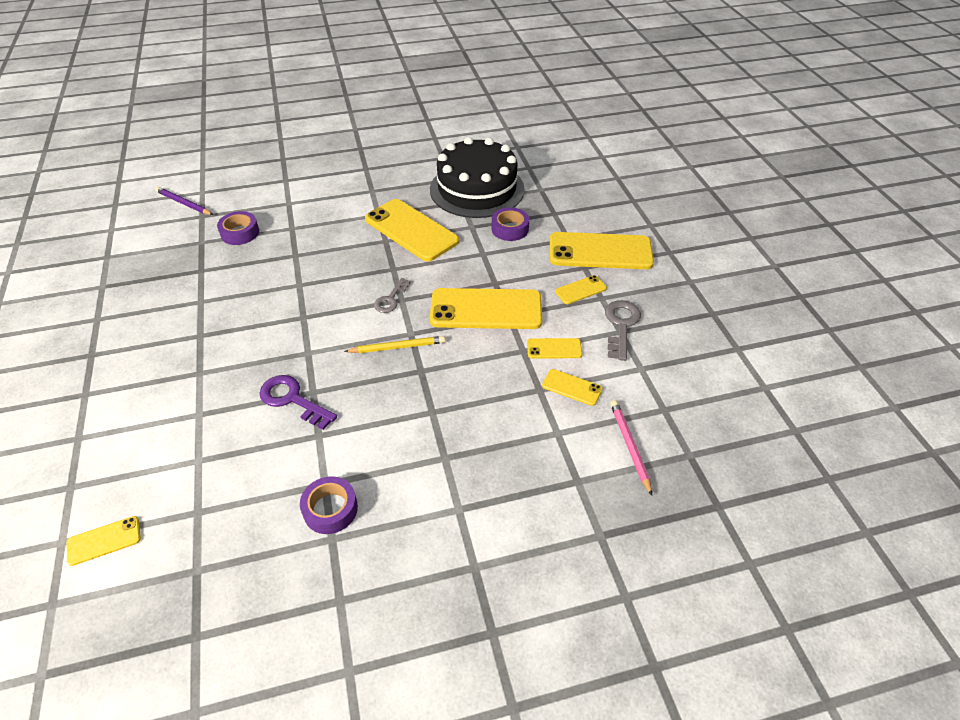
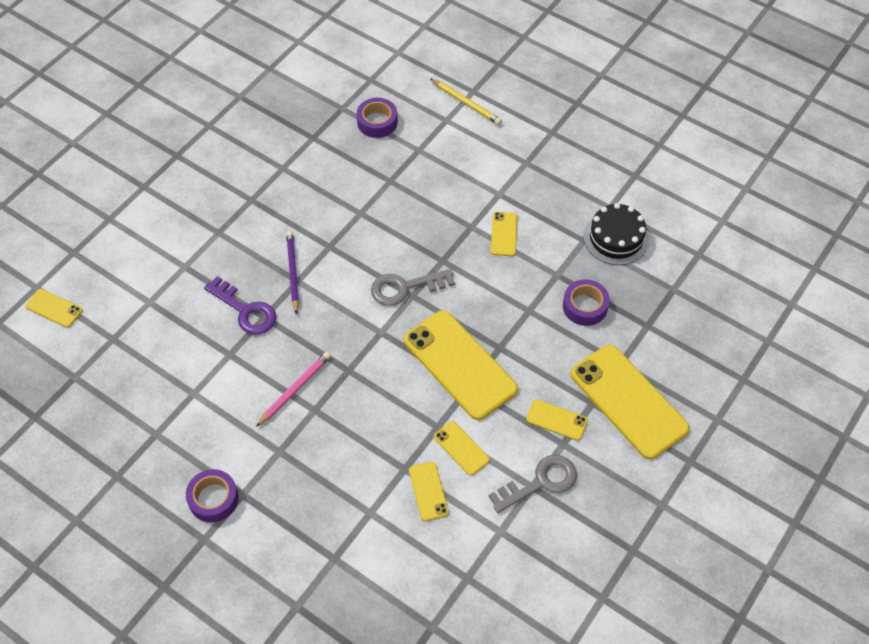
camera: 50 degrees right, 10 degrees up
(184, 203) = (372, 54): purple pencil -> purple pencil (293, 272)
(292, 400) = (245, 310): purple key -> purple key turned 135 degrees clockwise
(330, 509) = (176, 414): purple tape -> purple tape (213, 499)
(390, 299) = (405, 288): grey key -> grey key, size x1.51
(397, 347) = (357, 335): yellow pencil -> yellow pencil (466, 103)
(411, 230) = (504, 234): yellow phone -> yellow phone, size x0.46
(477, 189) = (616, 238): black cake -> black cake, size x0.55
(629, 446) = (402, 575): pink pencil -> pink pencil (295, 389)

